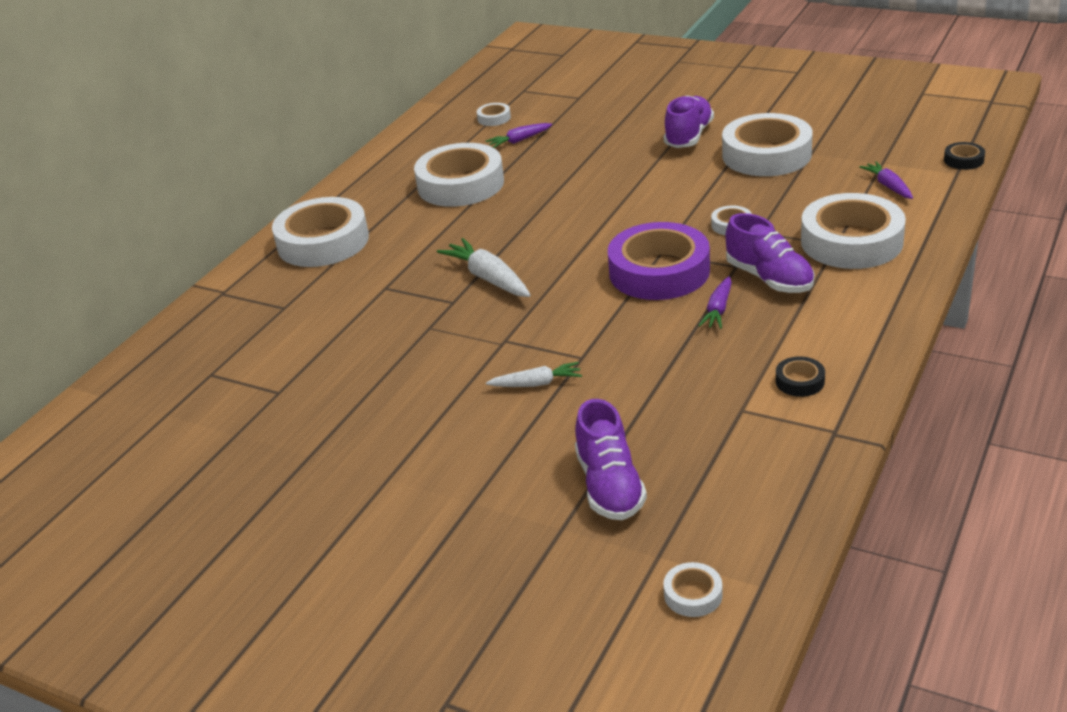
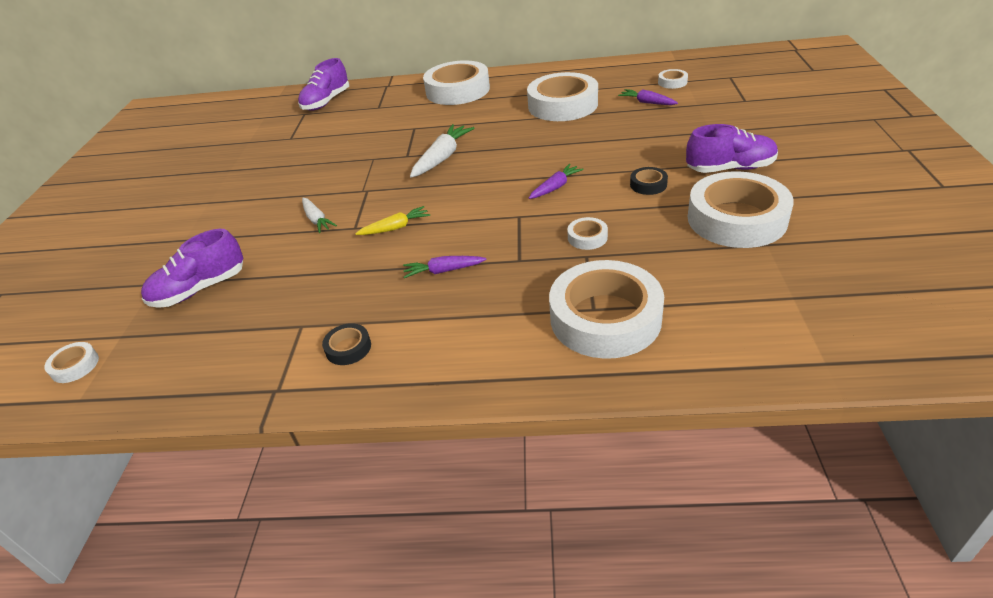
camera: 65 degrees right, 5 degrees up
(610, 329) = (395, 228): none -> yellow carrot
(659, 271) = (488, 224): purple tape -> none
(769, 278) = (507, 284): purple shoe -> purple shoe (326, 102)
(888, 186) = (742, 315): purple carrot -> purple carrot (555, 187)
(963, 160) = (864, 361): black tape -> black tape (648, 184)

